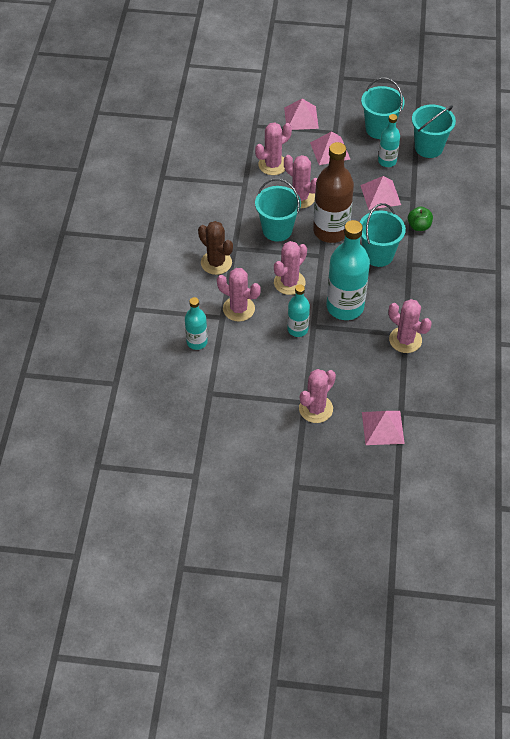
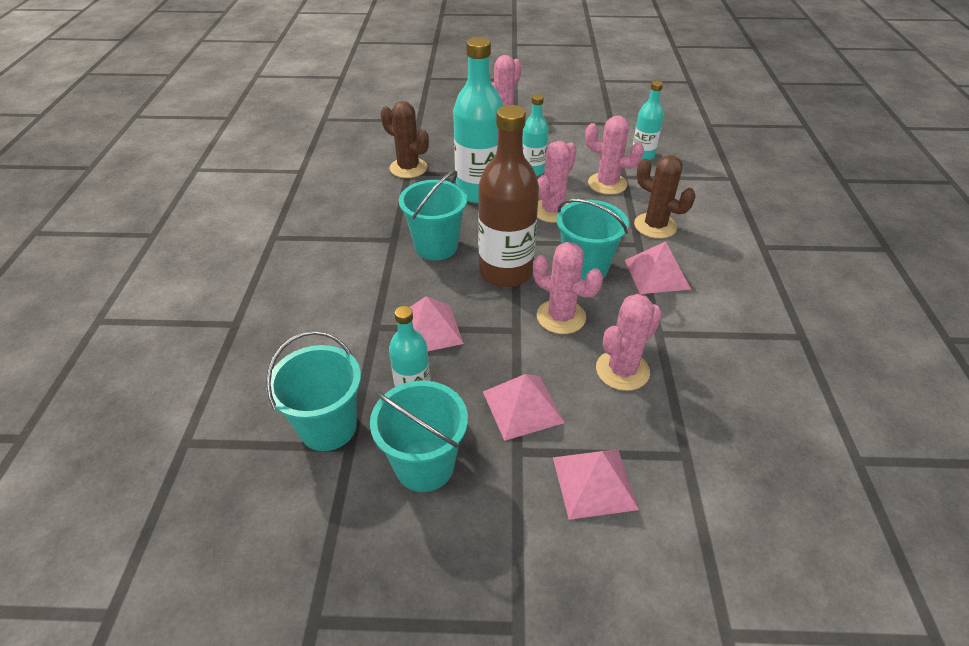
camera: 175 degrees right, 10 degrees down
(382, 427) = (437, 110): pink pyramid -> pink pyramid (657, 274)
(405, 340) = (408, 168): pink cactus -> brown cactus
(419, 226) = (372, 286): green apple -> none

